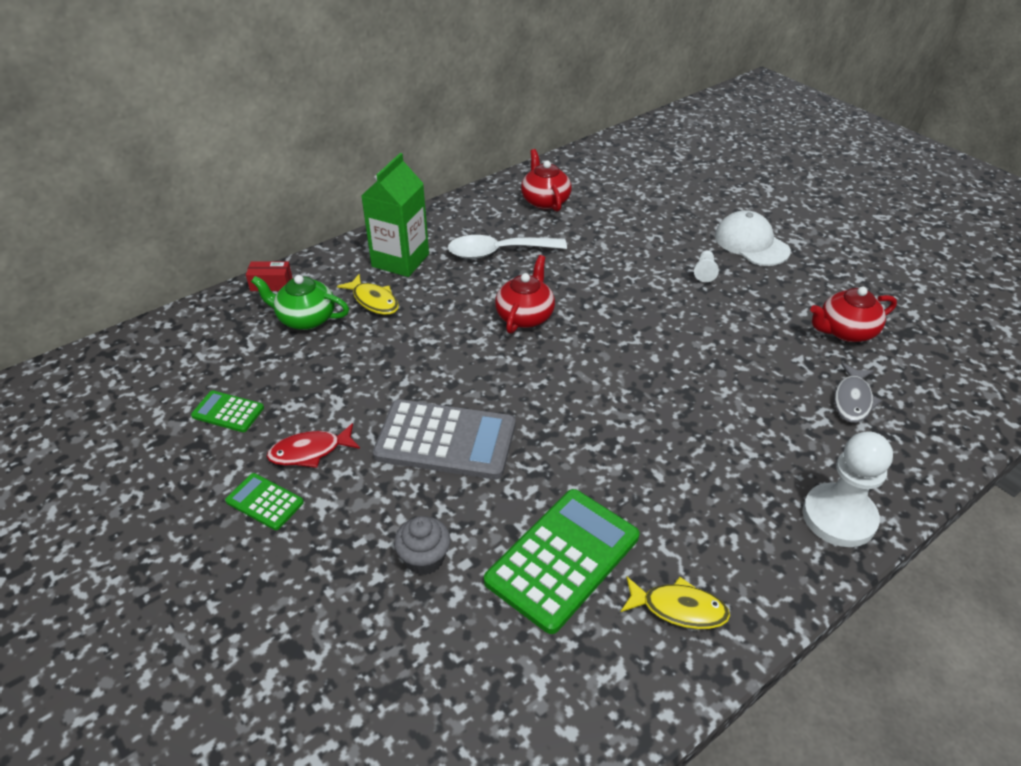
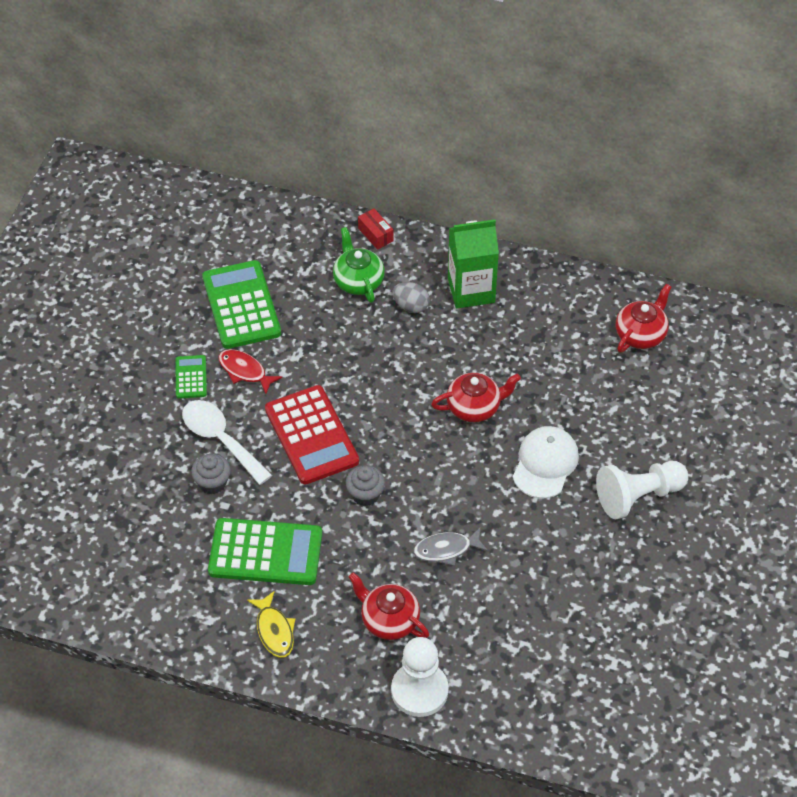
camera: 55 degrees right, 10 degrees up
(228, 412) = (241, 305): green calculator -> green calculator, size x2.02
(374, 301) = (411, 306): yellow fish -> grey egg
(445, 440) = (311, 435): grey calculator -> red calculator
(497, 252) = (537, 344): white spoon -> white spoon (220, 439)
(557, 436) = (365, 494): none -> grey cupcake
(704, 272) = (638, 496): white pawn -> white pawn, size x2.24
(751, 243) = (714, 512): white cap -> white cap (545, 464)
(845, 331) = (641, 626): red teapot -> red teapot (389, 620)
(852, 400) = (554, 659): grey fish -> grey fish (446, 550)

